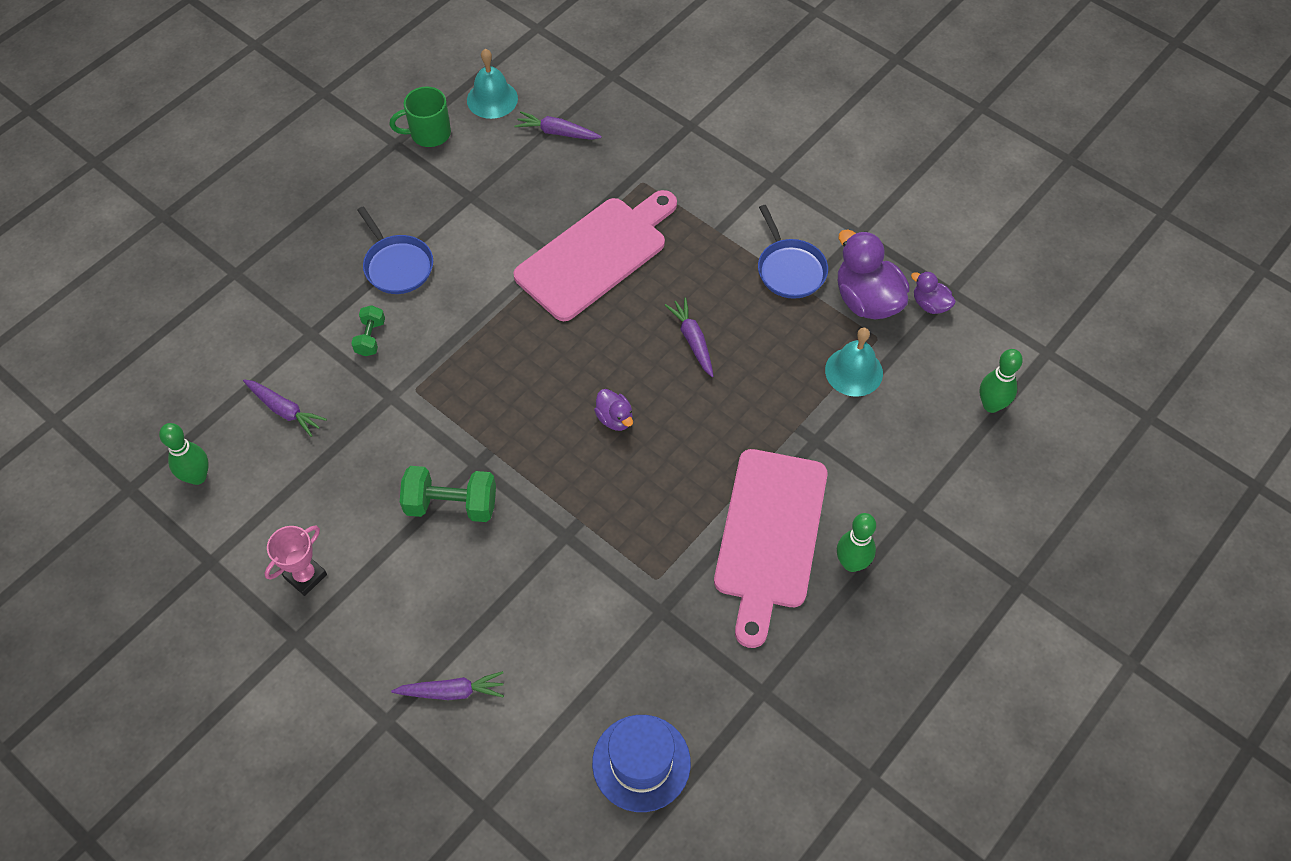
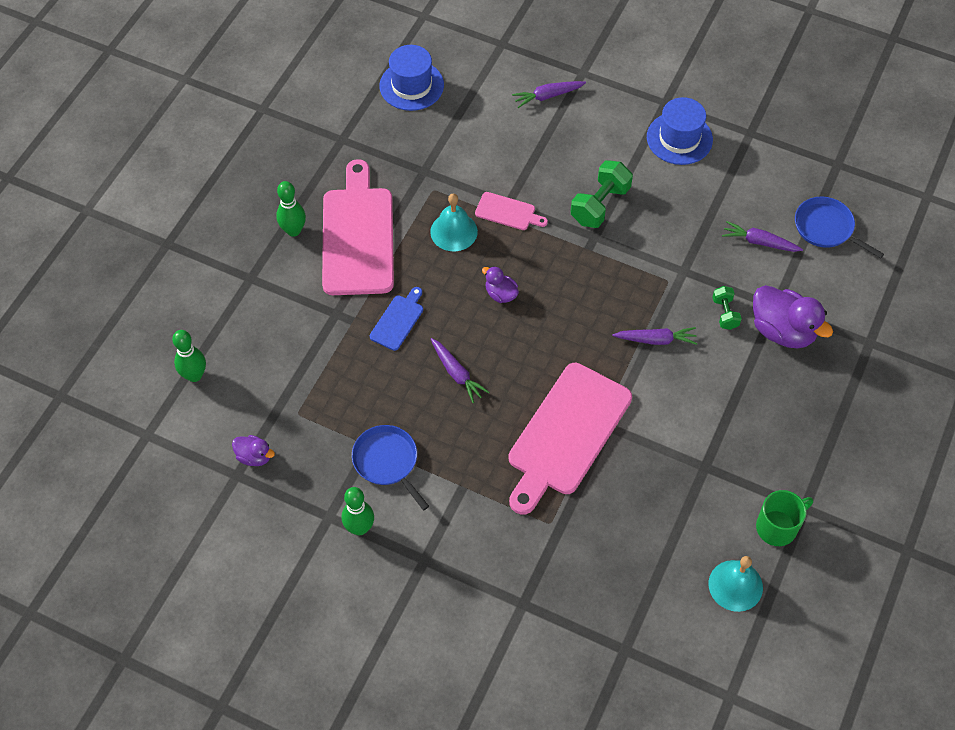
camera: 165 degrees right, 0 degrees up
(197, 477) = (794, 182): green bowling pin -> green bowling pin (359, 528)
(305, 576) = (679, 138): pink trophy -> blue hat
(397, 265) = (736, 382): blue pan -> blue pan (826, 228)
(451, 505) = (600, 205): green dumbbell -> green dumbbell turned 45 degrees counterclockwise
(557, 132) = (653, 560): purple carrot -> purple carrot (656, 340)
(570, 522) = (508, 212): none -> pink cutting board
(744, 415) = (398, 320): none -> blue cutting board
(854, 371) = (314, 378): turquoise bell -> turquoise bell (454, 231)
(867, 300) = (312, 447): purple duck -> purple duck (782, 331)

